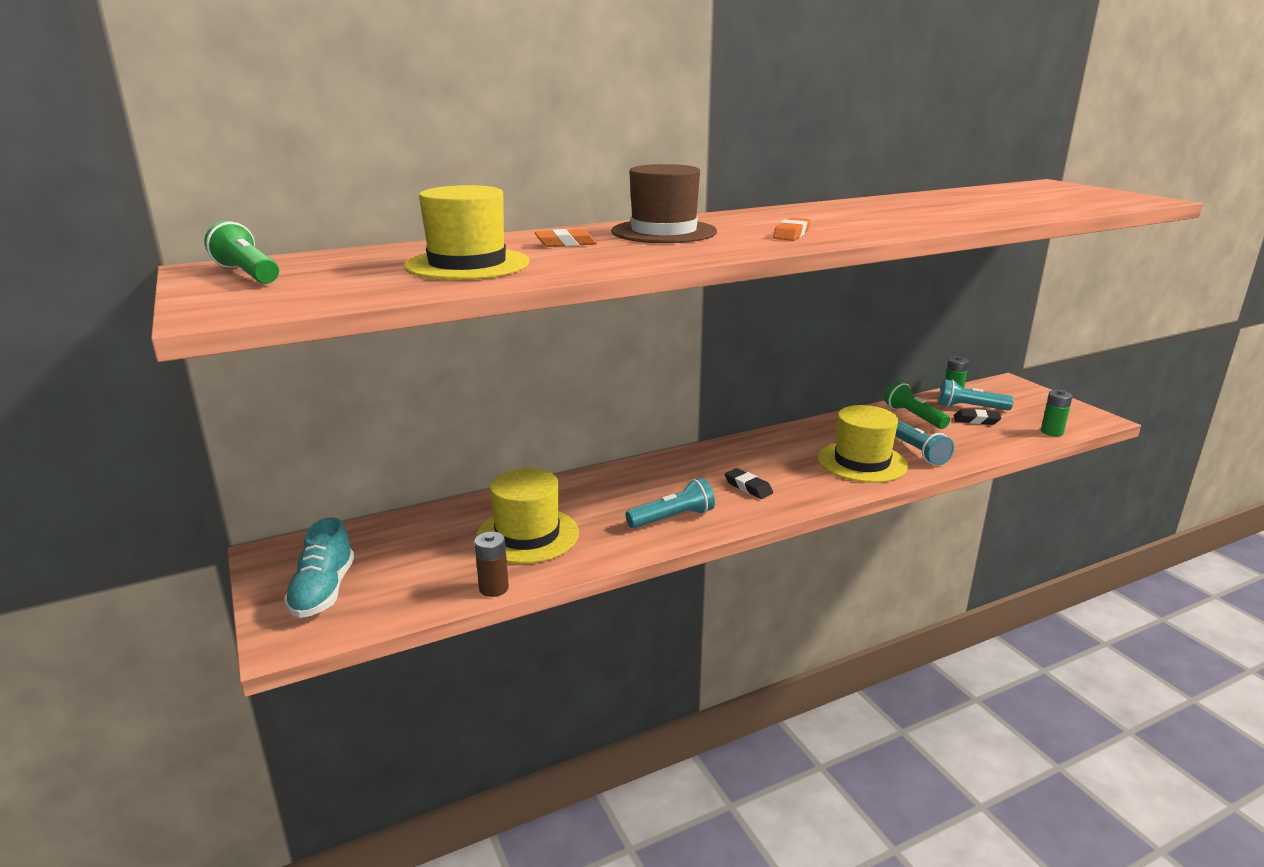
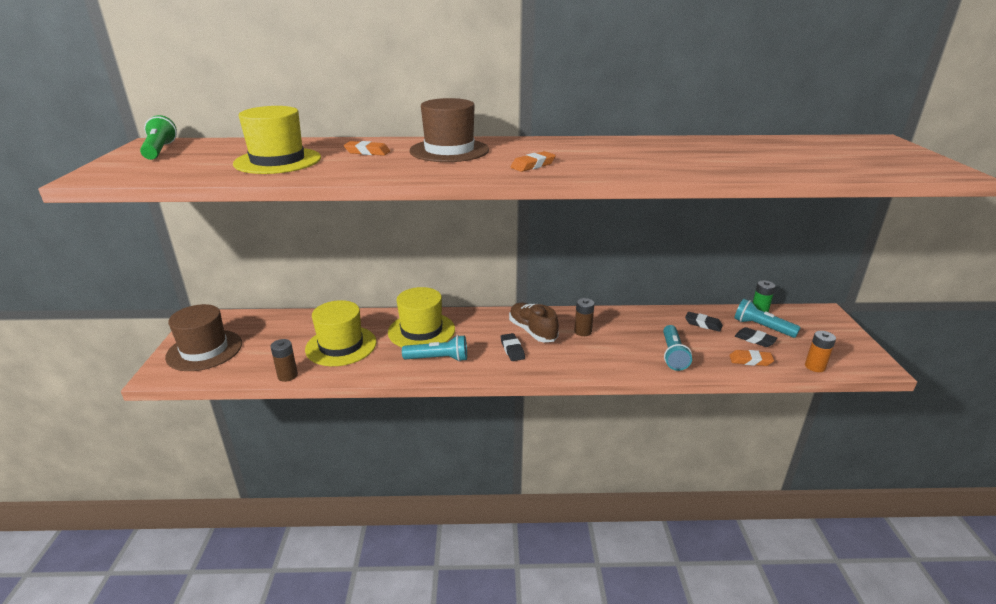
camera: 25 degrees right, 5 degrees up
(323, 591) = (204, 350): turquoise shoe -> brown hat
(748, 463) = (532, 331): none -> brown shoe
(803, 451) = (583, 331): none -> brown battery
(862, 462) = (617, 352): yellow hat -> yellow hat (421, 331)
(914, 416) = (703, 324): green flashlight -> black eraser
(993, 440) = (750, 361): none -> orange eraser
(1052, 432) = (815, 366): green battery -> orange battery

